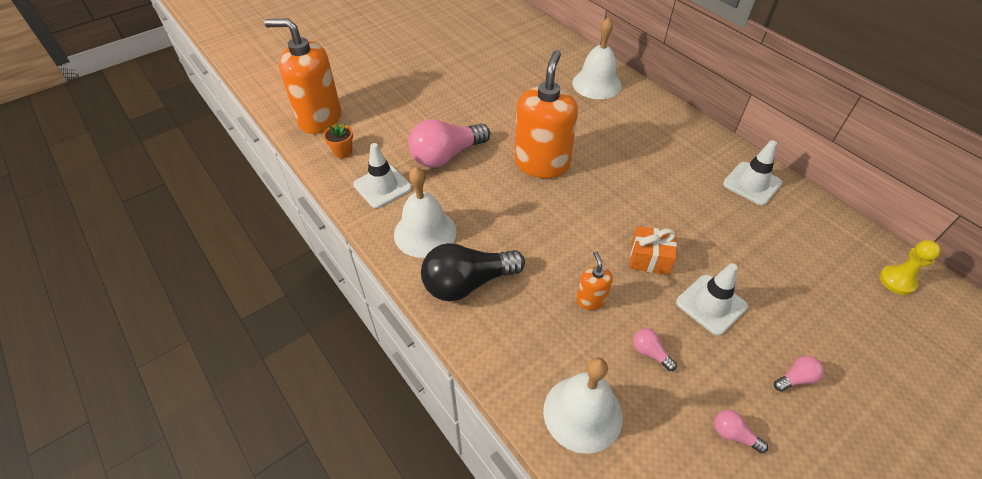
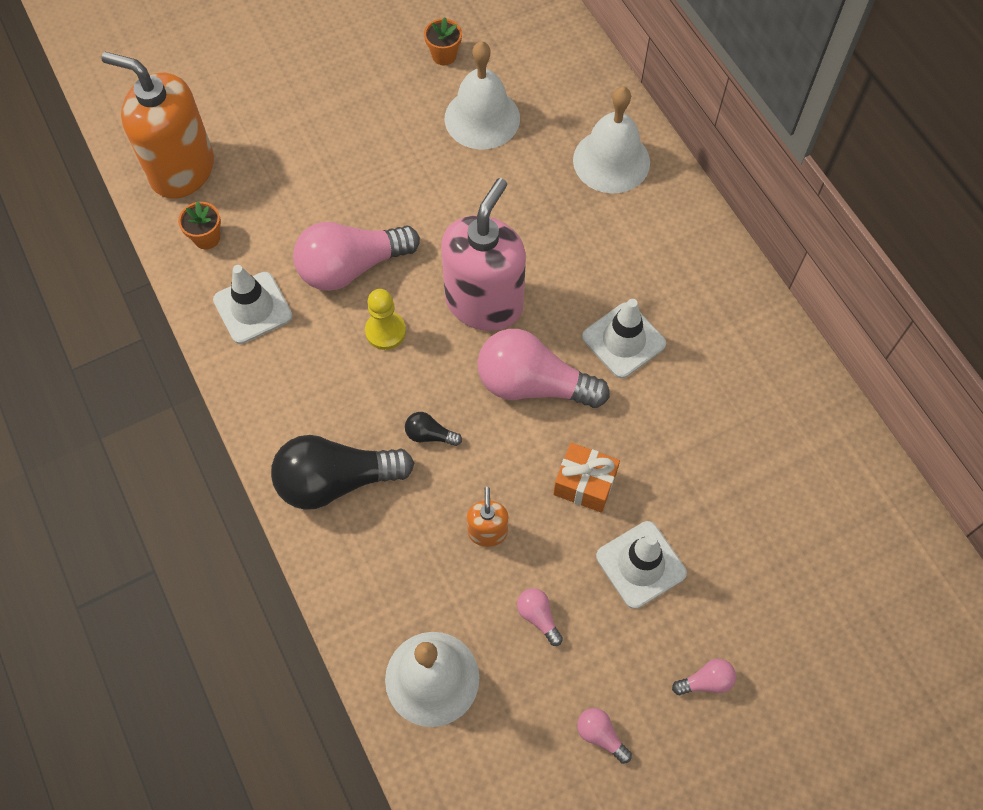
camera: 10 degrees right, 15 degrees up
(425, 232) = (296, 394): white bell -> white bell (482, 118)
(477, 47) = (444, 55): none -> orange flower pot
(528, 244) = (430, 435): none -> black light bulb
(542, 163) = (484, 302): orange soap dispenser -> pink soap dispenser
(591, 204) = (533, 384): none -> pink light bulb
(752, 183) = (776, 385): white traffic cone -> white traffic cone (623, 340)
(897, 281) = (905, 573): yellow pawn -> yellow pawn (385, 331)

